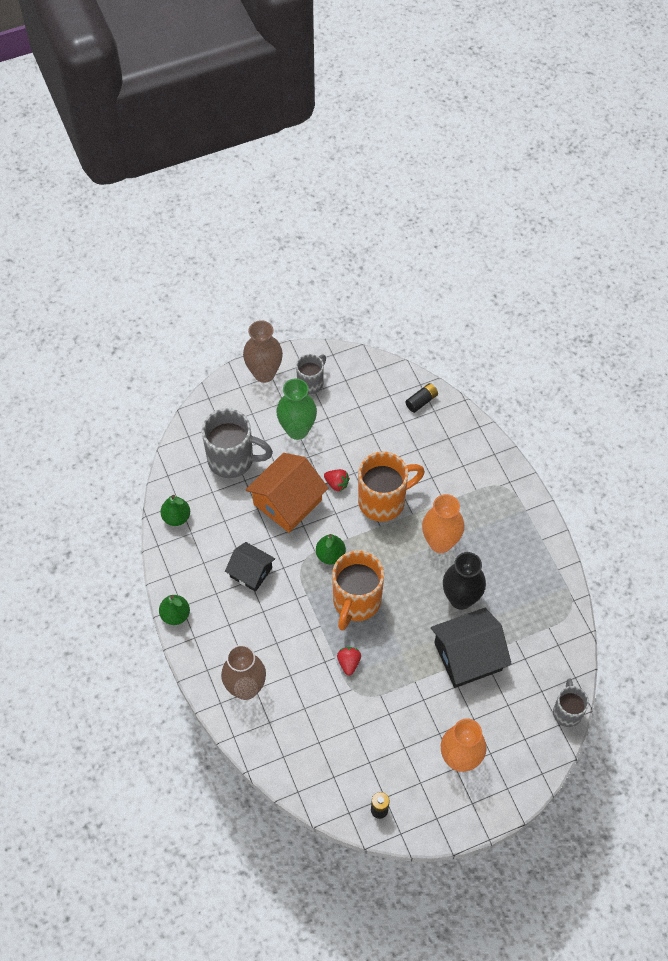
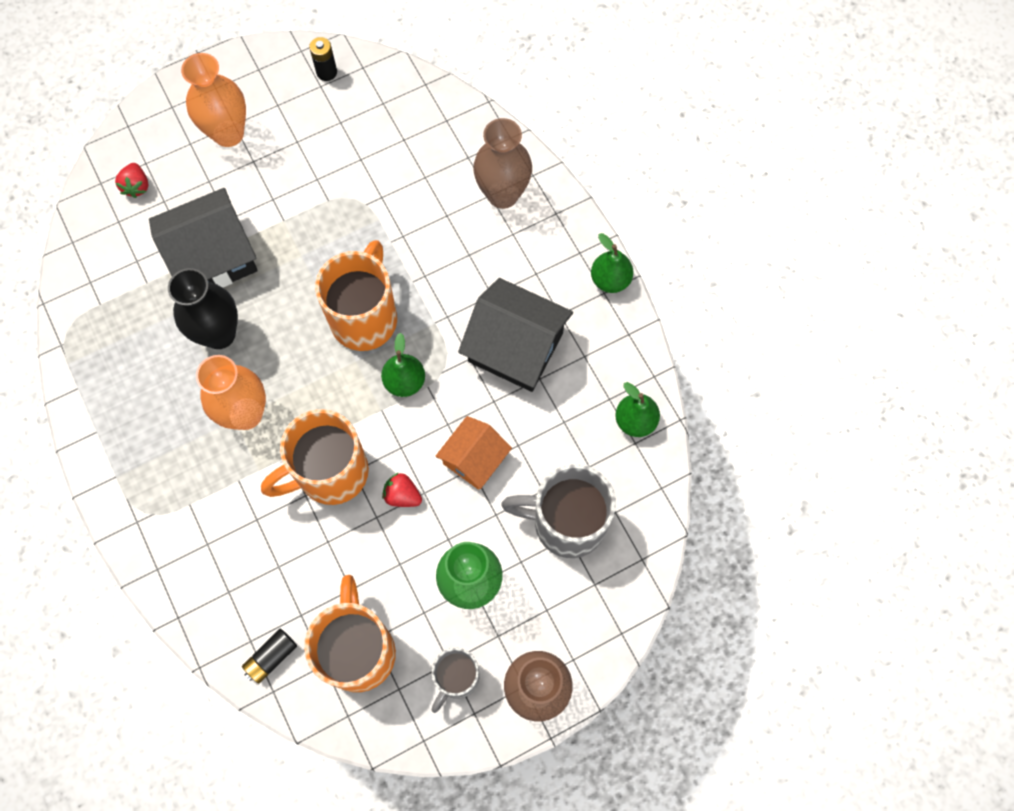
camera: 175 degrees right, 10 degrees up
(251, 572) = (515, 347): black house -> black house, size x1.63
(287, 502) = (474, 459): orange house -> orange house, size x0.61
(349, 663) = (371, 236): red strawberry -> red strawberry (136, 186)
(368, 401) = (358, 650): none -> orange mug
(567, 711) = (88, 199): grey mug -> none

